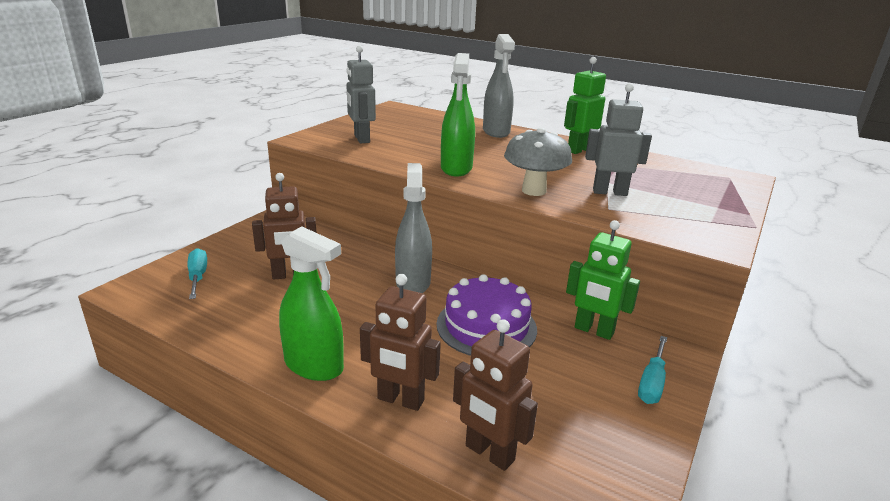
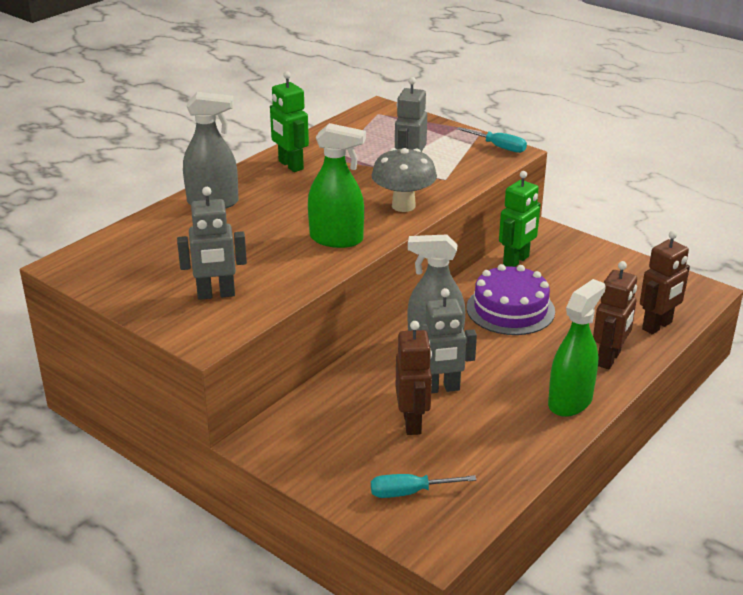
camera: 80 degrees left, 5 degrees up
(339, 287) = (441, 388): none -> grey robot
(652, 383) = (580, 251): turquoise screwdriver -> turquoise screwdriver (499, 147)

